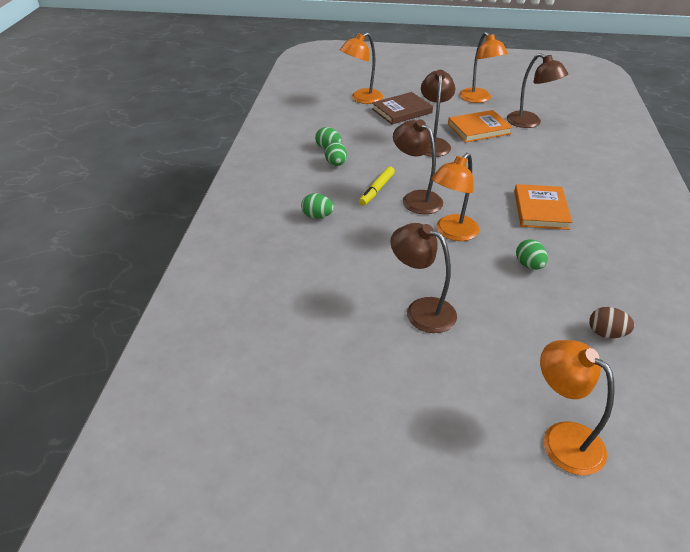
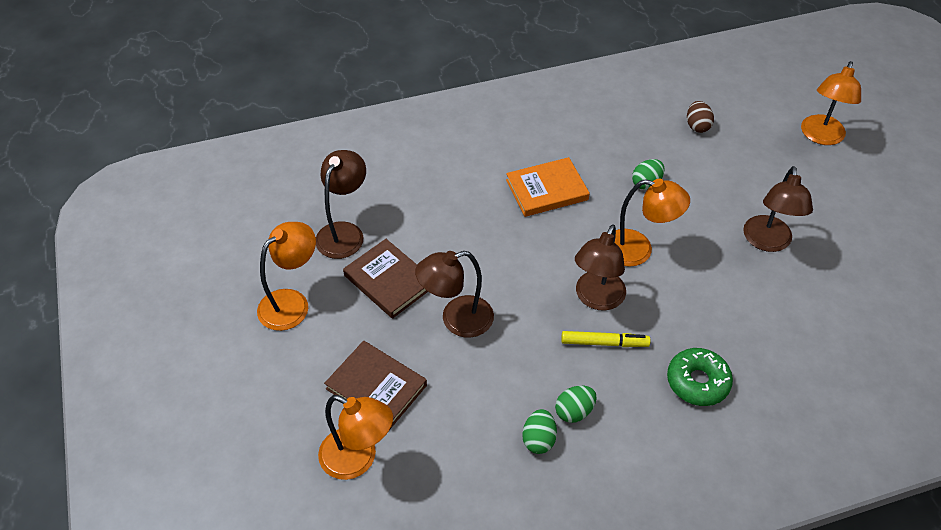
camera: 115 degrees left, 10 degrees up
(317, 216) = (697, 382): green egg -> green donut
(479, 129) = (389, 281): orange book -> brown book

